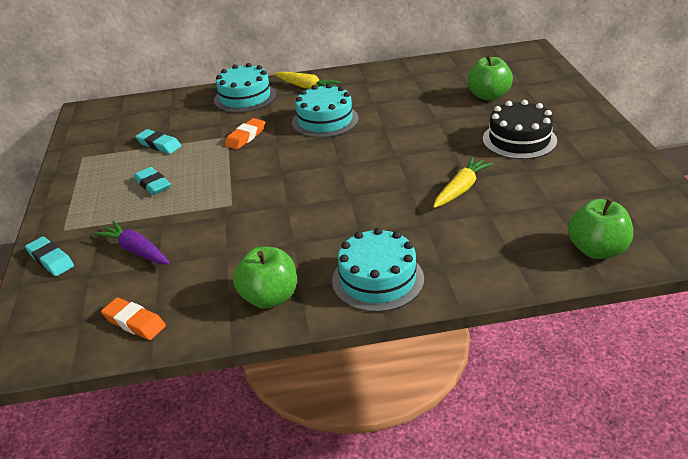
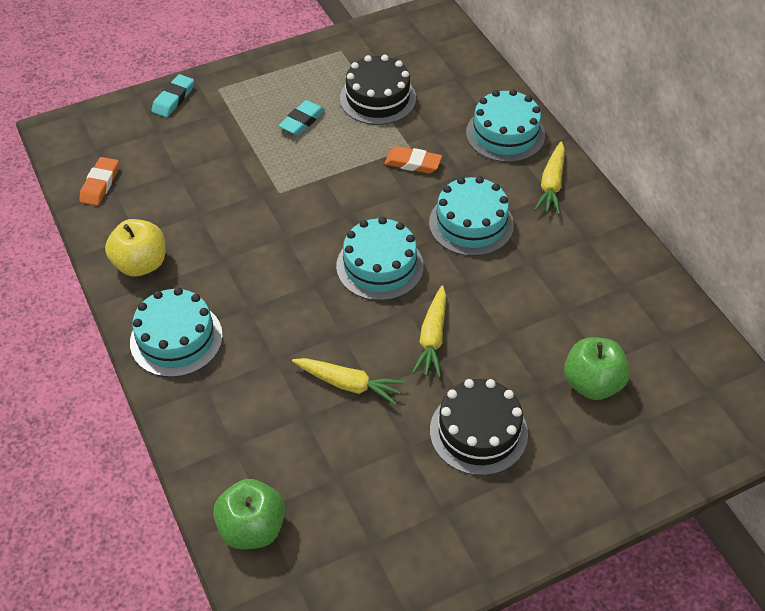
camera: 70 degrees right, 15 degrees up
(136, 251) = (194, 149): purple carrot -> none
(159, 145) = (378, 98): turquoise eraser -> black cake
(269, 297) = (141, 264): green apple -> yellow apple
(346, 163) = (380, 266): none -> turquoise cake
(428, 148) = (432, 338): none -> yellow carrot

